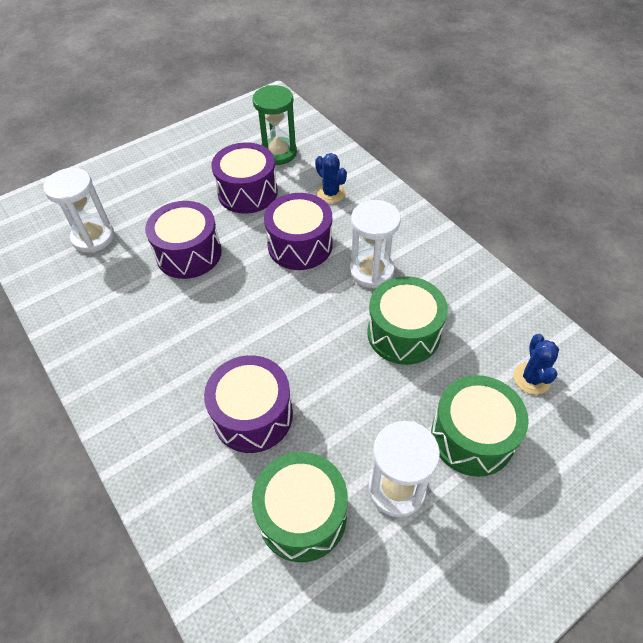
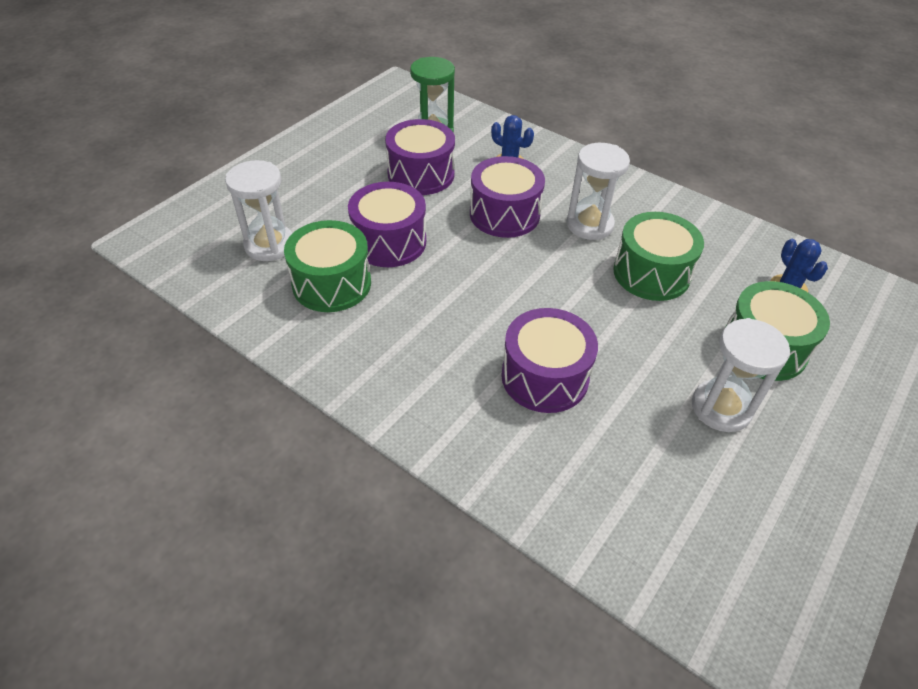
camera: 20 degrees left, 5 degrees down
(302, 515) = (645, 453): green drum -> green drum (331, 283)

